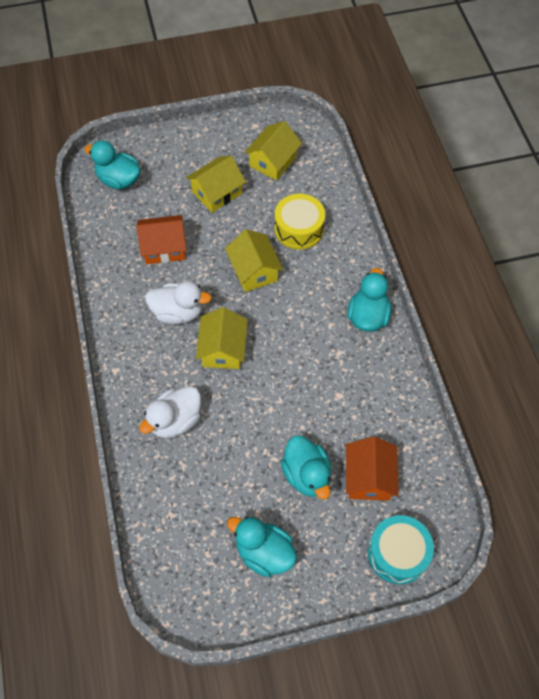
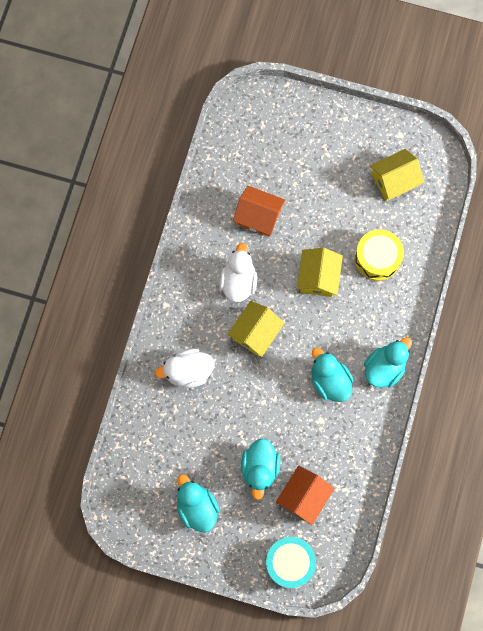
camera: 30 degrees right, 15 degrees up
(119, 180) = (255, 130): turquoise duck -> turquoise duck (329, 380)
(178, 312) = (238, 281): white duck -> white duck turned 120 degrees counterclockwise
(217, 193) = (329, 186): yellow house -> none

